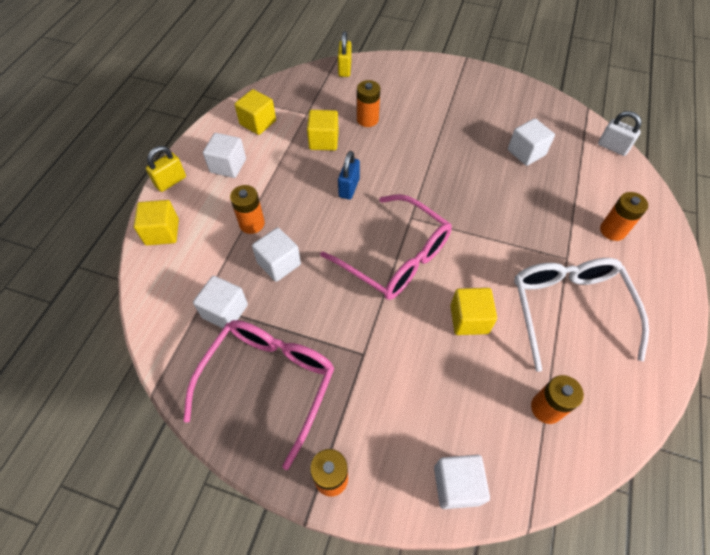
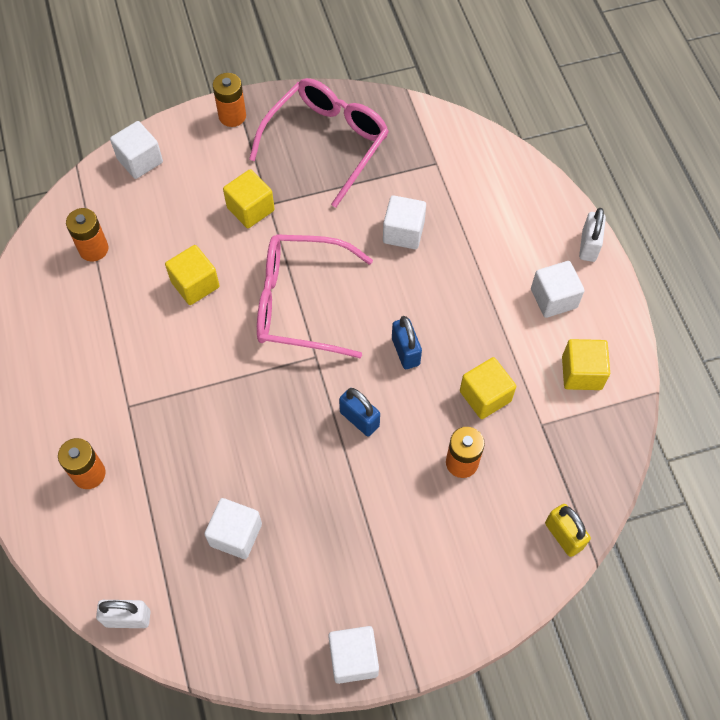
camera: 145 degrees right, 5 degrees up
(162, 232) = (536, 196): yellow cube -> yellow cube (250, 209)
(170, 181) = (589, 246): yellow padlock -> white padlock
(225, 311) = (410, 168): white cube -> white cube (353, 658)
(252, 224) = (465, 253): orange battery -> none
(268, 382) = (327, 143): pink glasses -> pink glasses turned 135 degrees counterclockwise
(409, 168) = (359, 419): none -> blue padlock
(568, 309) = (106, 348): white glasses -> none

